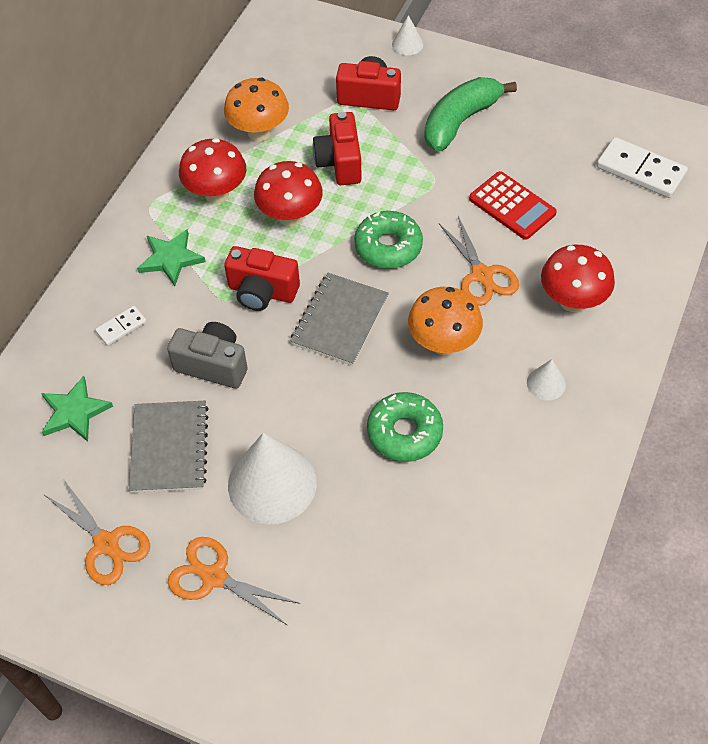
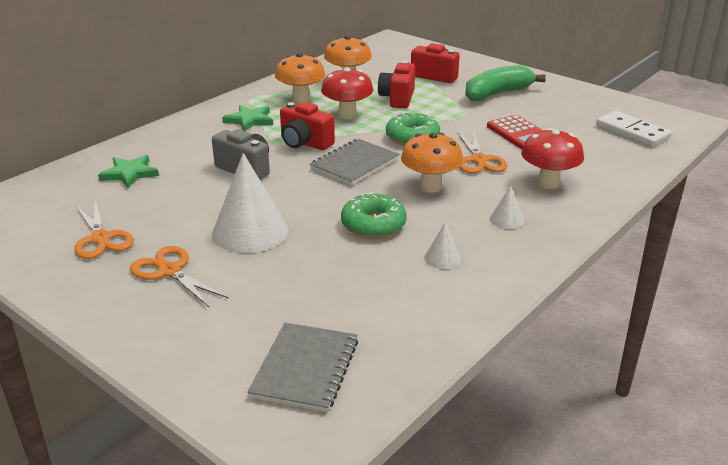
camera: 15 degrees right, 25 degrees down
(121, 327) = (192, 143): white domino -> none
(169, 448) = (184, 201): grey notebook -> grey notebook (305, 368)
(216, 194) = (301, 99): red mushroom -> orange mushroom
(407, 44) = (475, 60): white cone -> white cone (442, 258)

